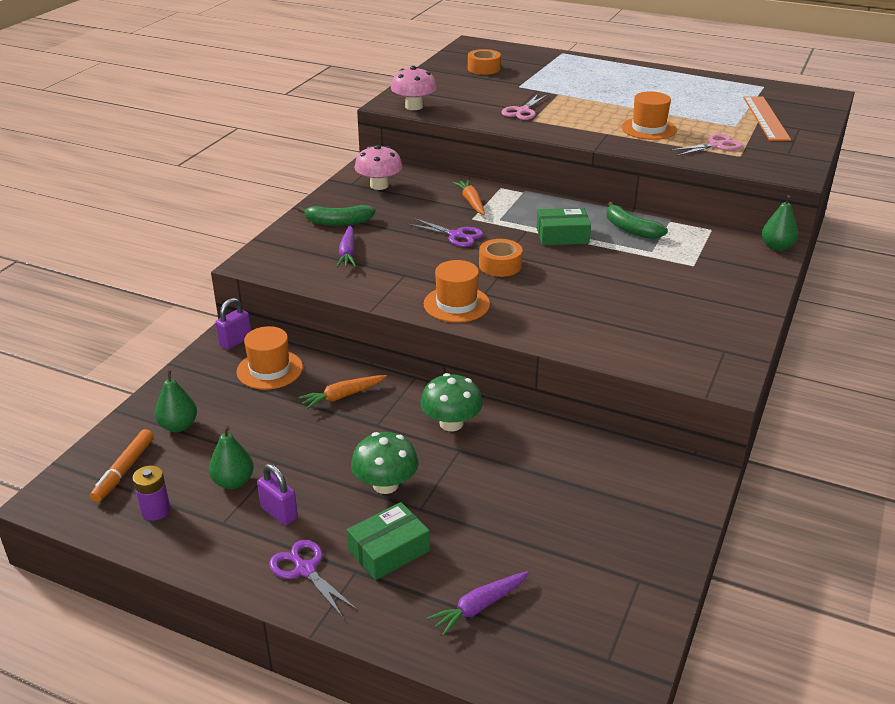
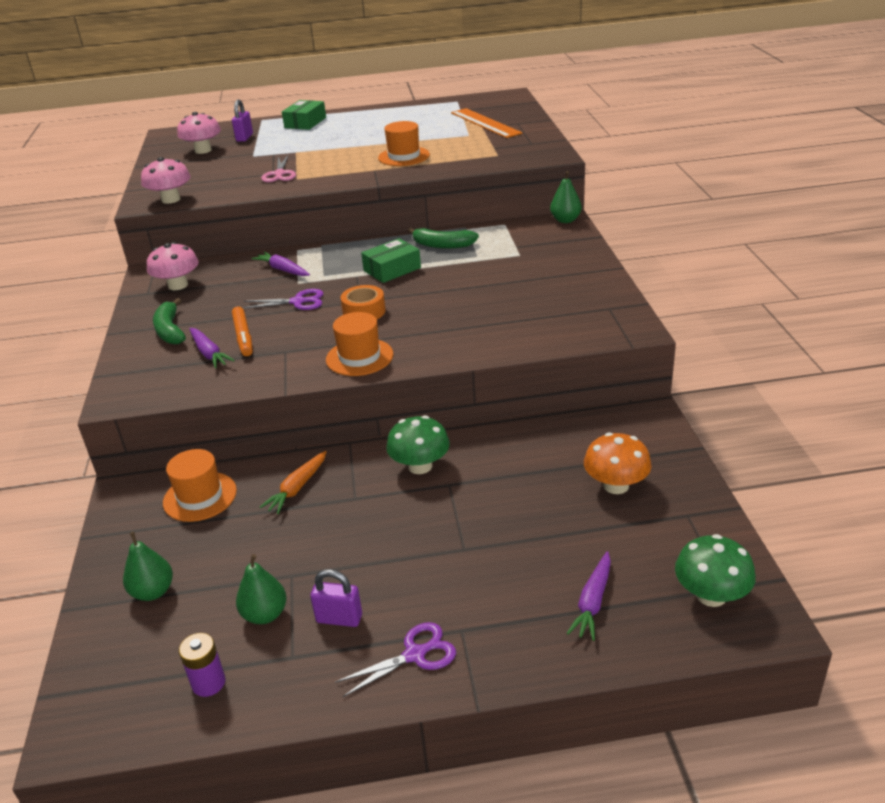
camera: 30 degrees left, 0 degrees up
(124, 470) = (133, 663): orange marker -> orange marker (243, 337)
(235, 341) = (137, 487): purple padlock -> purple padlock (244, 138)
(305, 570) = (415, 655): purple scissors -> purple scissors turned 135 degrees clockwise
(338, 222) = (170, 330): green banana -> green banana turned 105 degrees clockwise
(385, 484) = (414, 544): green mushroom -> green mushroom (711, 595)
(389, 550) = (472, 597): green box -> green box (305, 123)
(471, 202) = (282, 270): orange carrot -> purple carrot
(483, 68) = (203, 150): orange tape -> pink mushroom
(600, 521) = (616, 485): none -> orange mushroom
(715, 145) = (471, 153): pink scissors -> none

